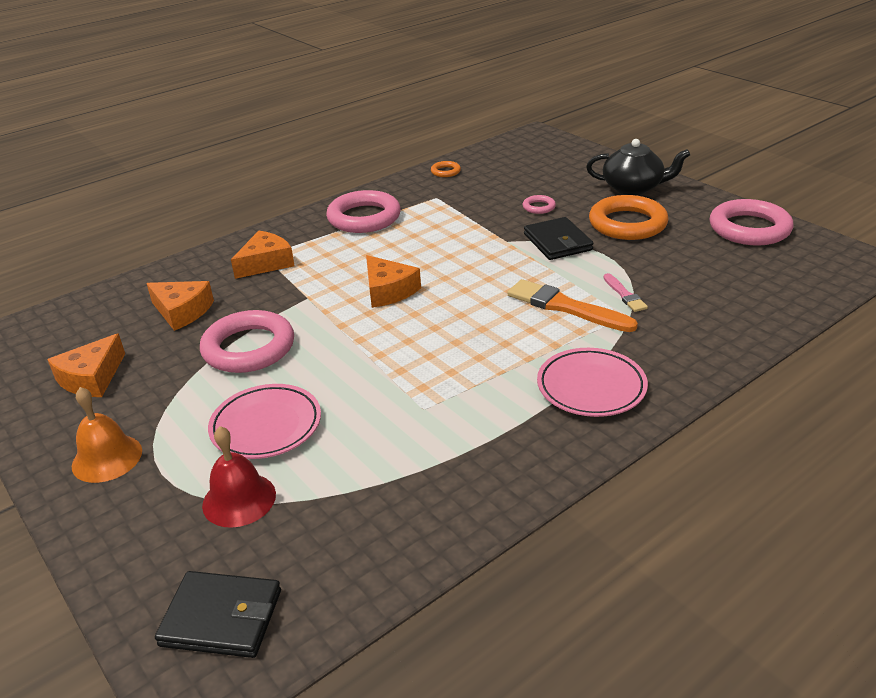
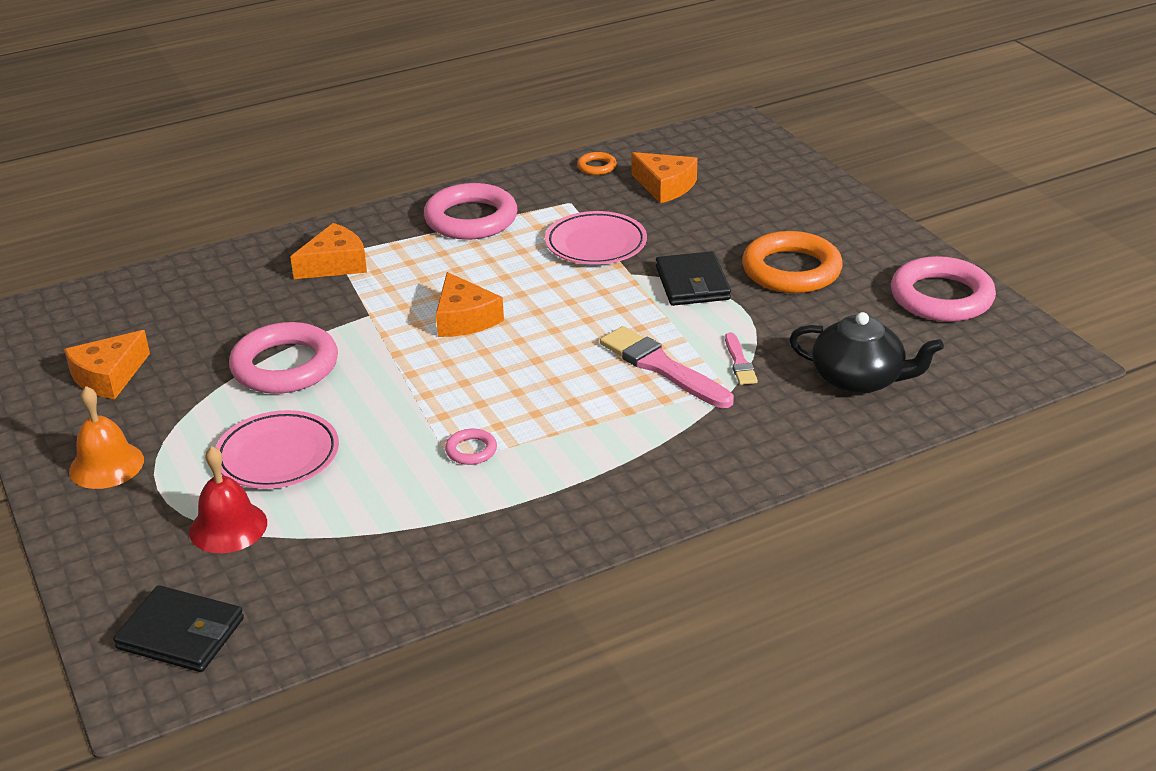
camera: 10 degrees right, 0 degrees up
(182, 311) = (223, 312): orange cheese -> orange cheese (665, 186)
(539, 207) = (691, 232): pink ring -> pink ring (471, 450)
(565, 307) = (662, 367): orange brush -> pink brush
(591, 387) = (645, 465): pink plate -> pink plate (596, 244)
(633, 188) = (825, 221): black teapot -> black teapot (858, 379)

